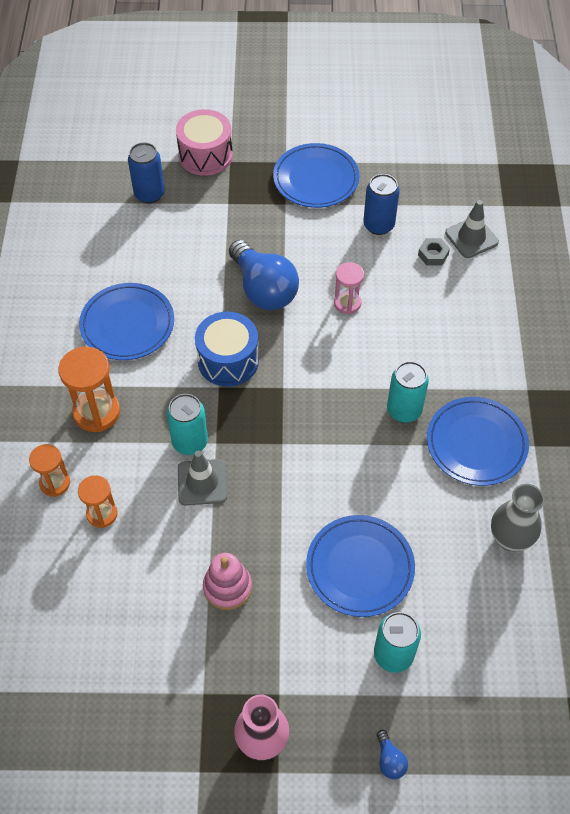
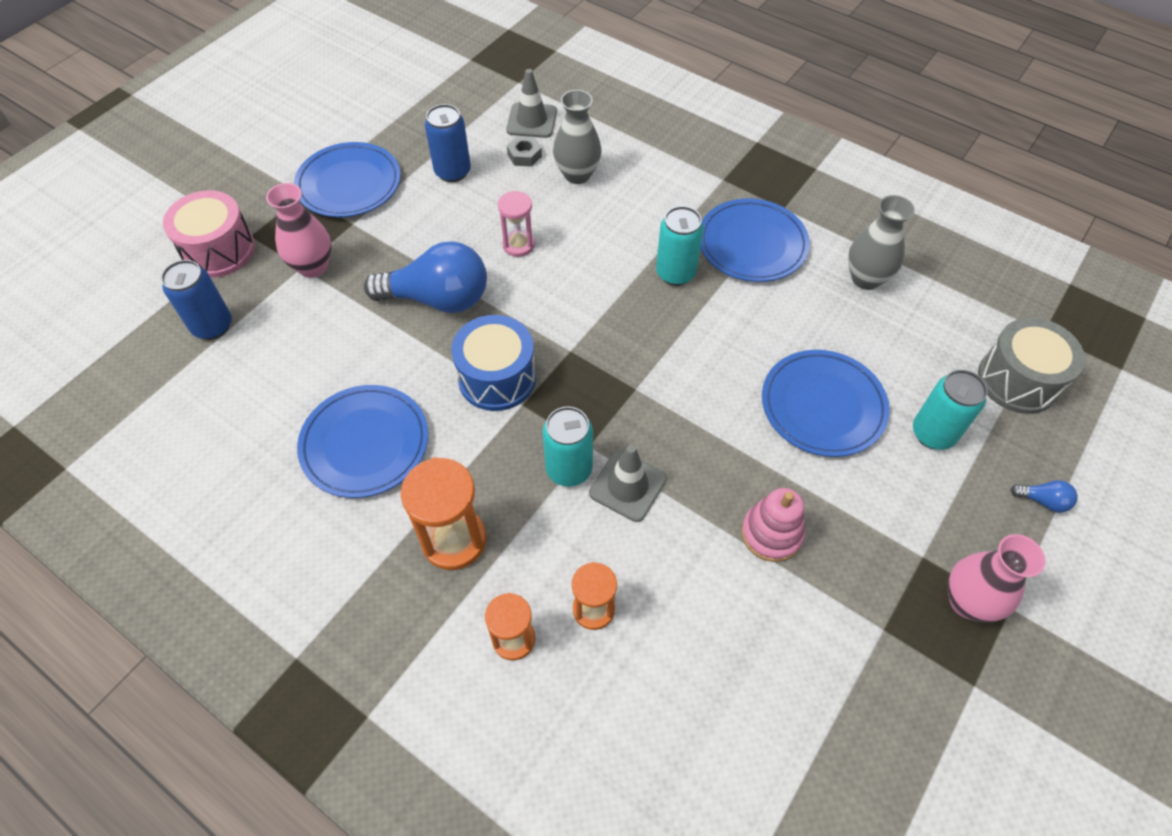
camera: 55 degrees left, 0 degrees up
(233, 209) = (313, 267): none -> pink vase
(444, 296) = (577, 174): none -> grey vase
(496, 696) = (1017, 380): none -> grey drum

